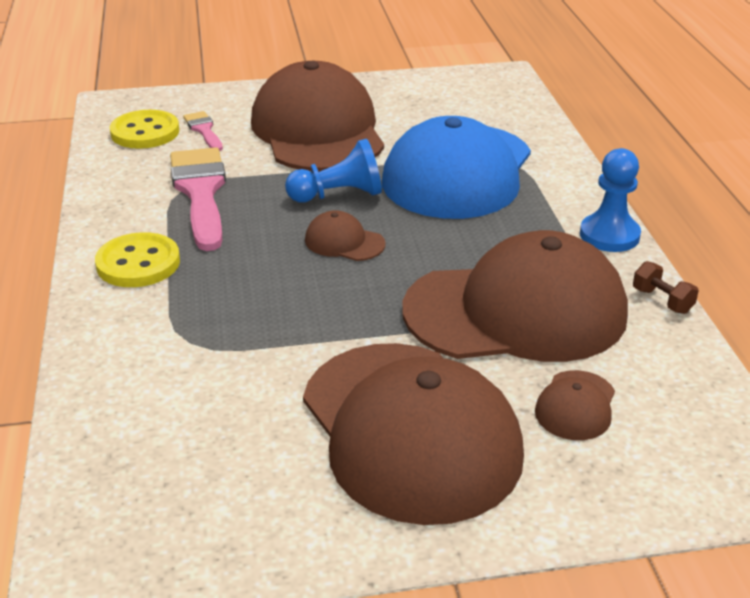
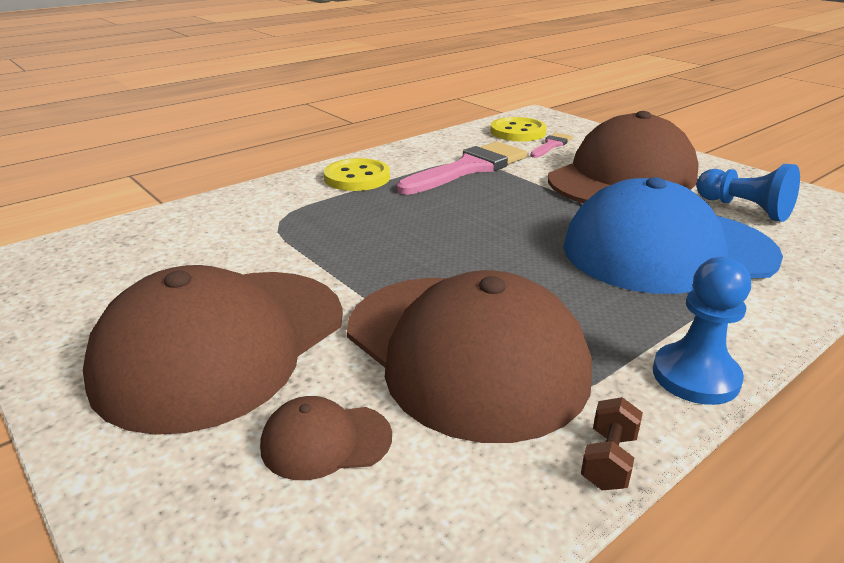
camera: 60 degrees right, 5 degrees down
(338, 195) = (540, 212): blue pawn -> blue pawn (744, 209)
(344, 242) = (474, 235): brown cap -> none

